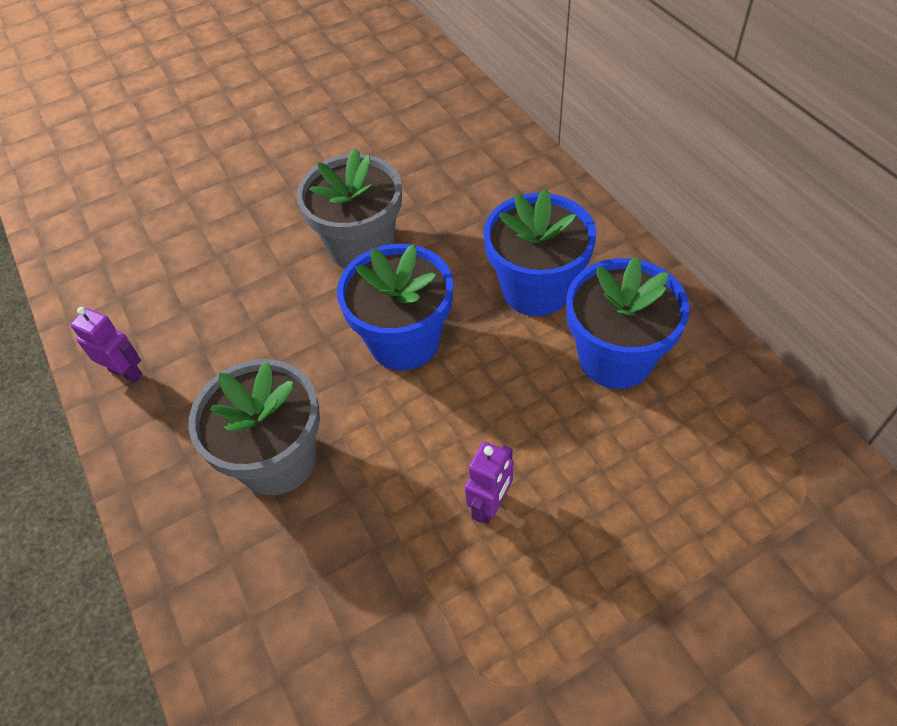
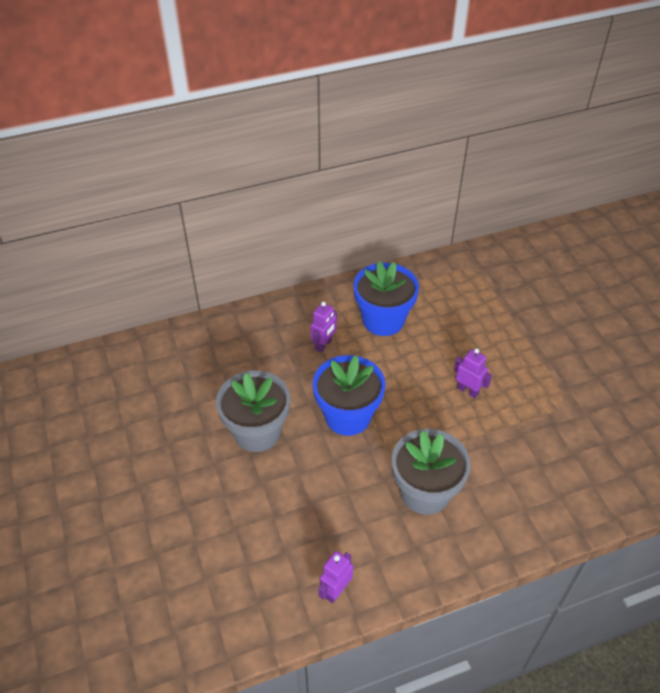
camera: 85 degrees left, 5 degrees down
(536, 289) = (324, 344): blue flower pot -> purple robot

